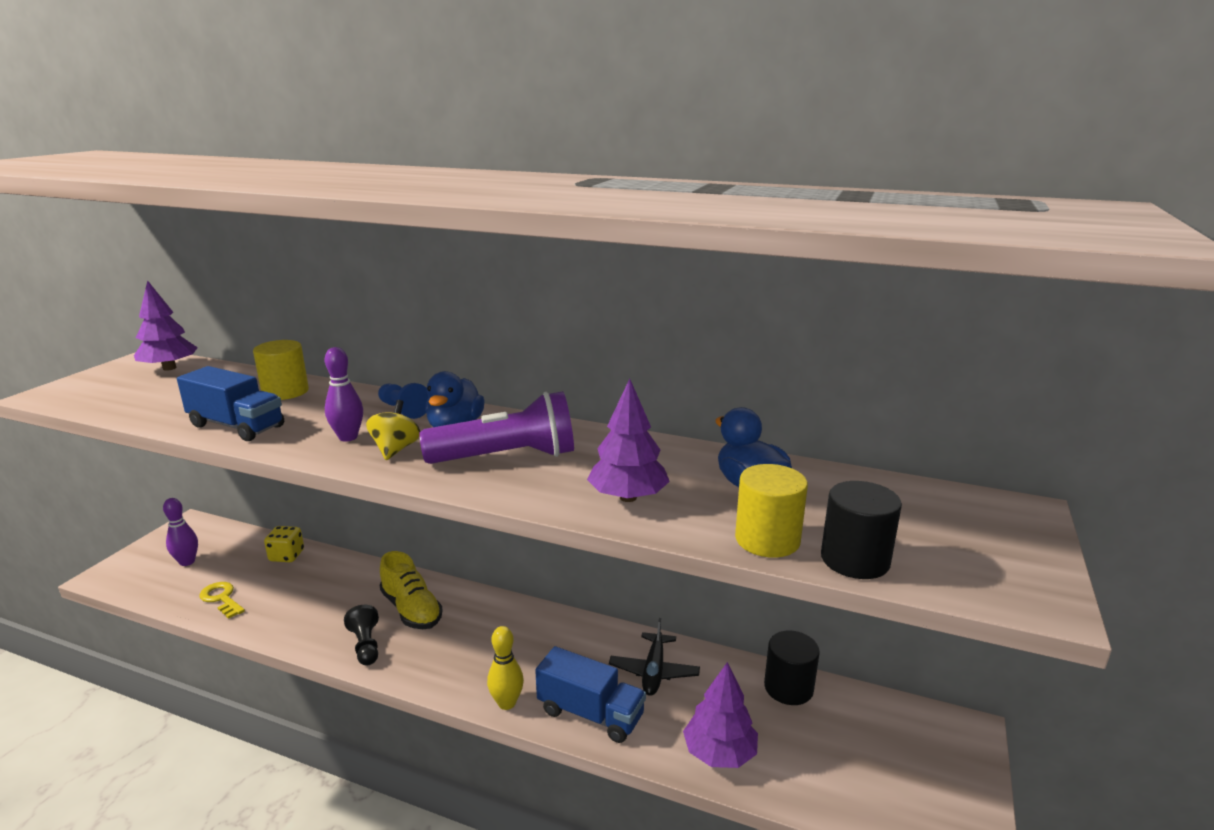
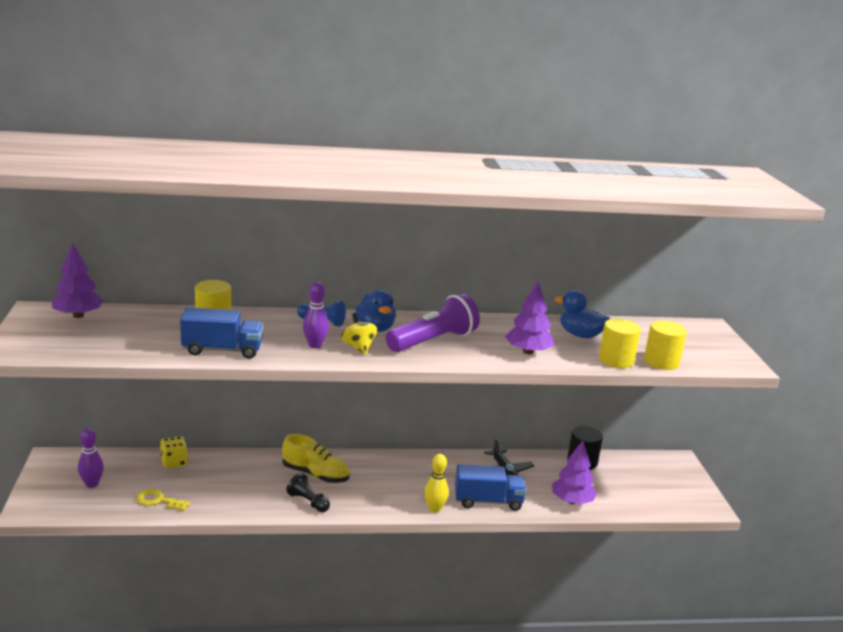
camera: 30 degrees left, 0 degrees up
(855, 560) = (661, 362): black cylinder -> yellow cylinder

